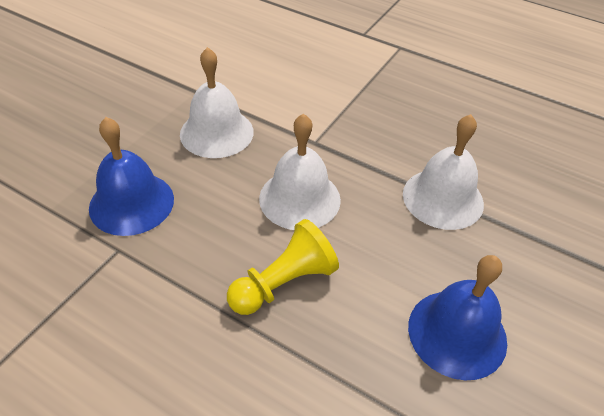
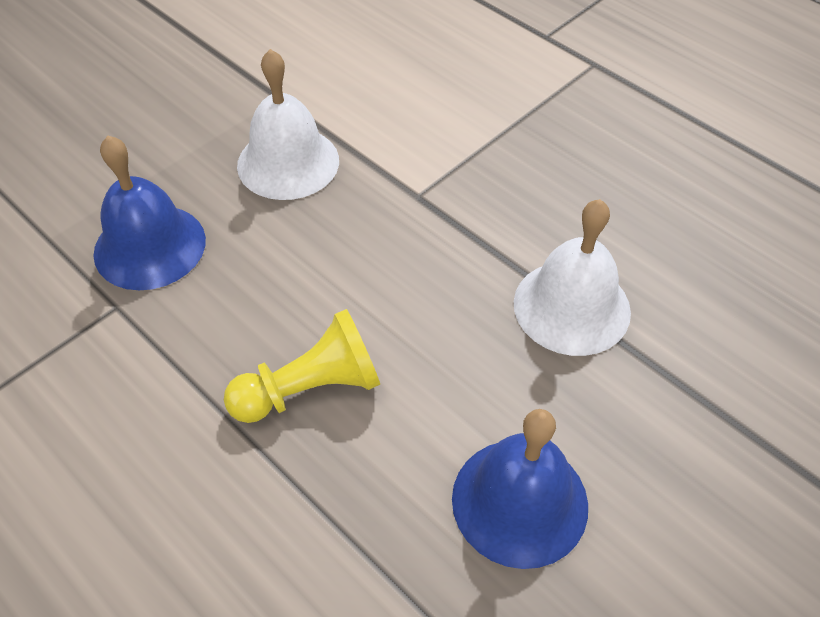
camera: 15 degrees right, 5 degrees up
(299, 198) = (369, 275): white bell -> none

